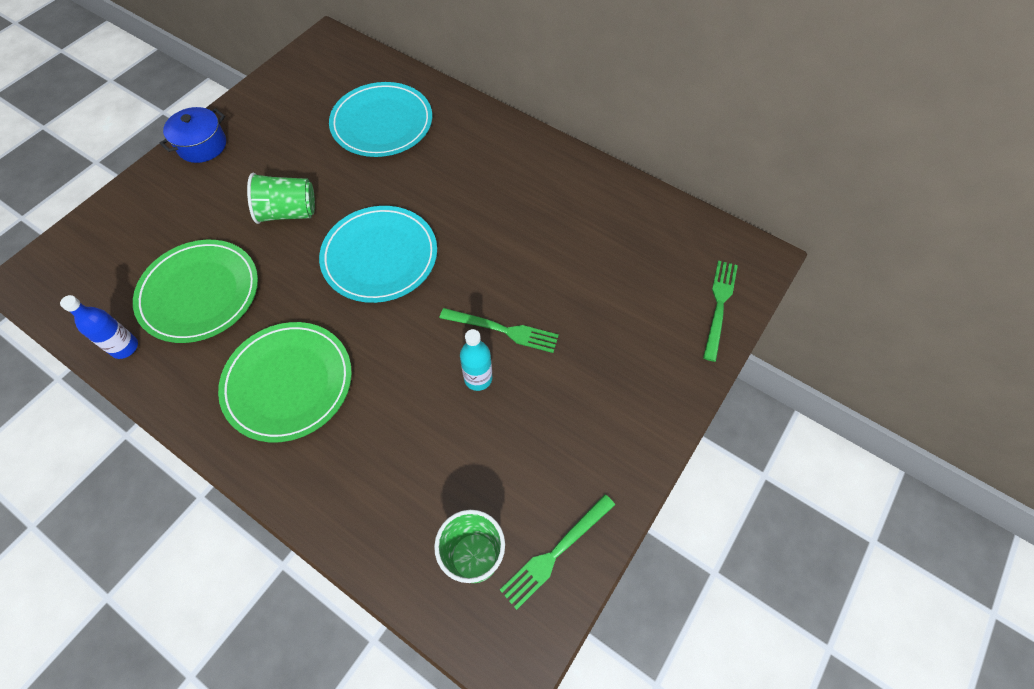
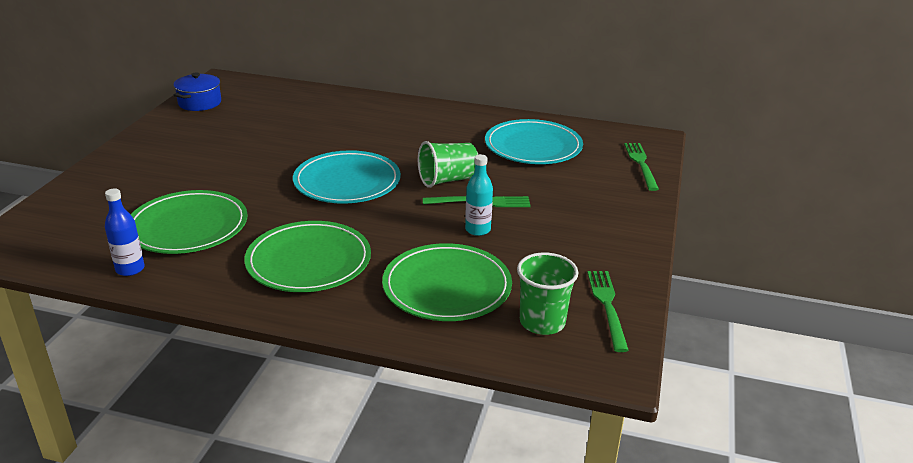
camera: 20 degrees left, 30 degrees down
(202, 145) = (137, 147): blue pot -> blue pot (200, 103)
(288, 212) = (246, 171): green cup -> green cup (447, 180)
(382, 123) = (301, 115): turquoise plate -> turquoise plate (533, 146)
(404, 467) = (447, 287): none -> green plate
(555, 552) = (607, 306): green fork -> green fork turned 150 degrees clockwise

